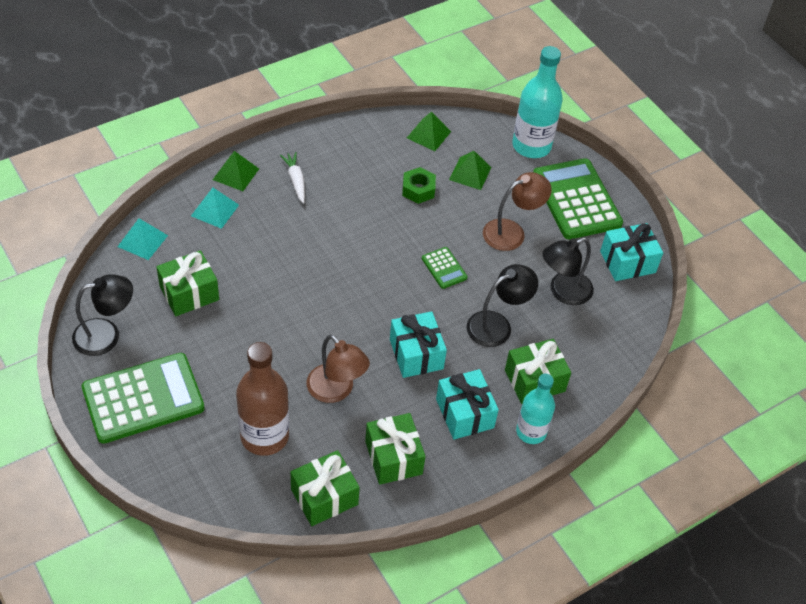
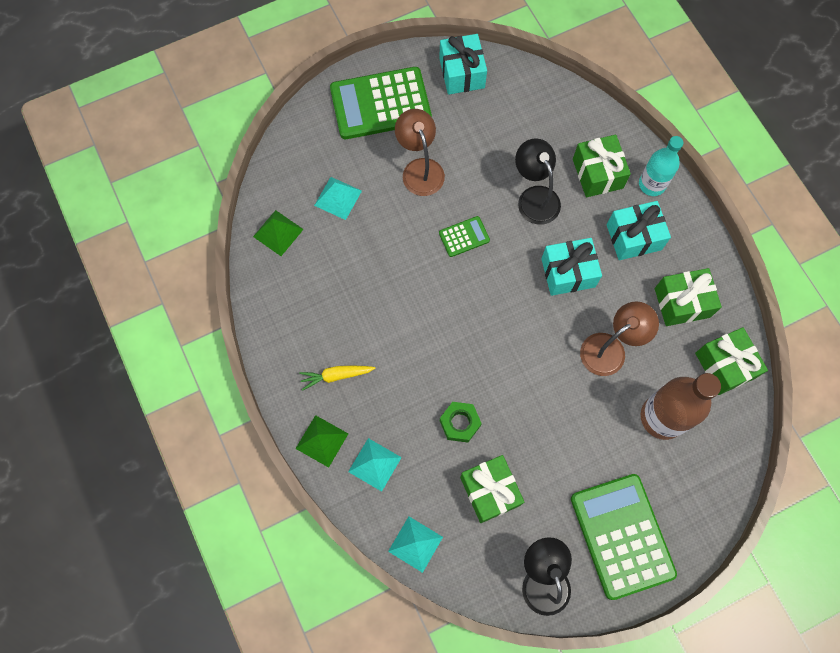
camera: 80 degrees left, 20 degrees up
(295, 180) = (336, 376): white carrot -> yellow carrot
(418, 190) = (358, 251): green nut -> green nut (460, 423)
(470, 173) = (338, 198): green pyramid -> turquoise pyramid
(531, 146) = (303, 134): turquoise bottle -> none
(563, 292) = (496, 134): black lamp -> none

